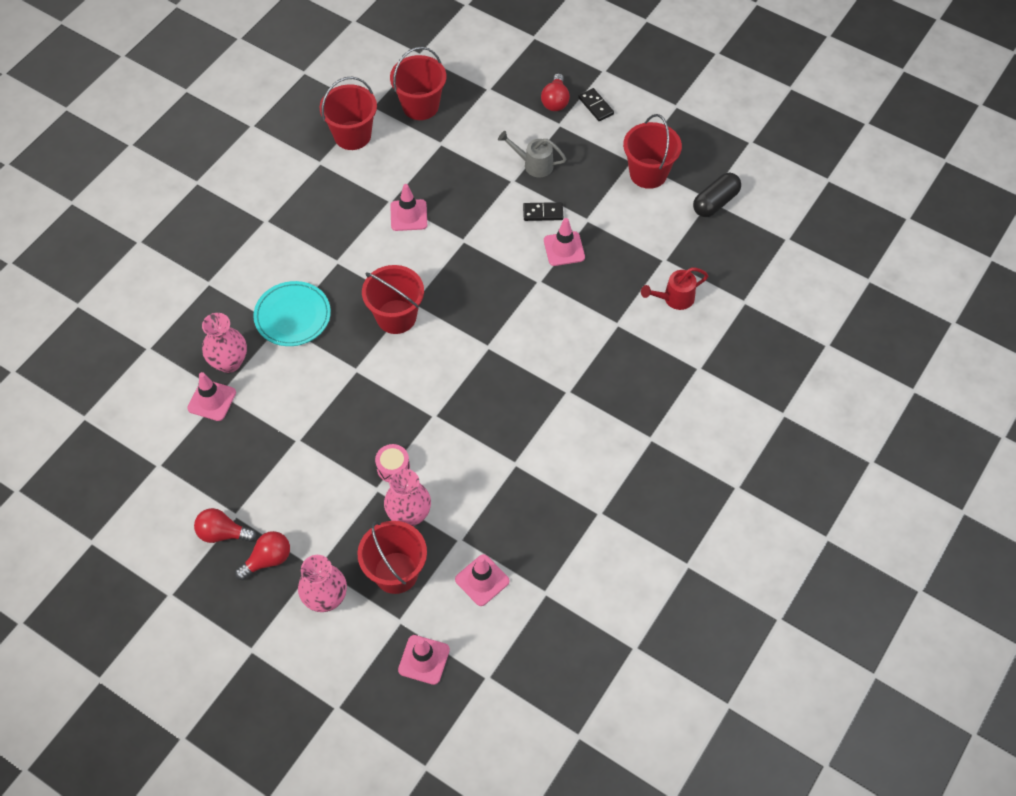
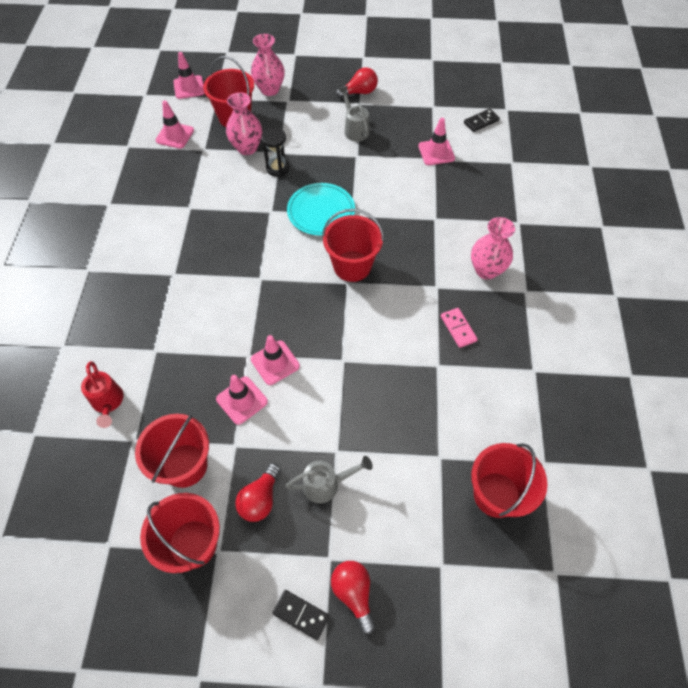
camera: 150 degrees right, 0 degrees up
(229, 362) = (448, 179): pink vase -> pink vase (486, 270)
(268, 560) = (320, 92): red light bulb -> red light bulb (260, 499)
(272, 478) = (355, 129): none -> grey watering can
(292, 316) = (432, 229): turquoise plate -> turquoise plate (321, 212)
(349, 219) = (458, 328): none -> pink domino
(352, 135) = (532, 417): red bucket -> red bucket (185, 465)
(393, 468) = (277, 168): pink drum -> black hourglass
(408, 215) = (410, 359): pink traffic cone -> pink traffic cone (275, 362)
(543, 213) = (284, 429): black domino -> black domino (481, 122)
(674, 298) = (108, 402): red watering can -> red watering can turned 120 degrees clockwise
(715, 202) = (98, 545): black capsule -> none

